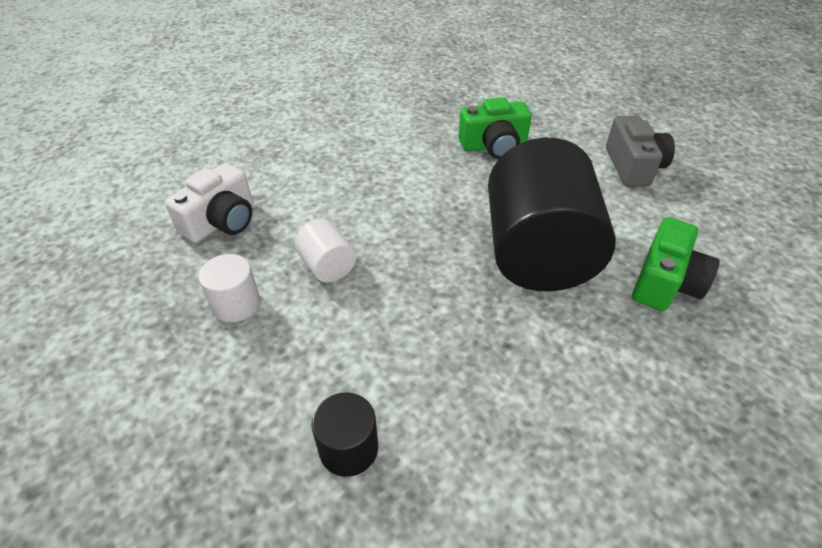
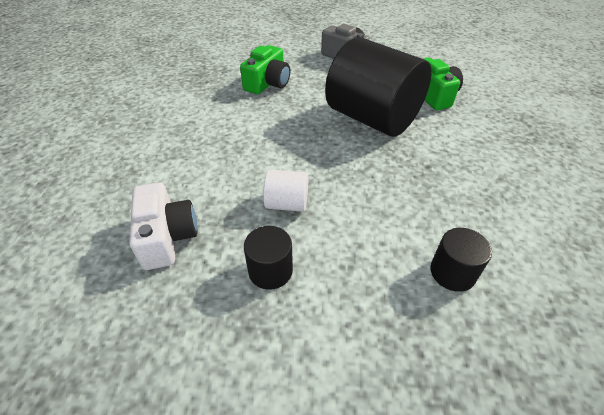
camera: 50 degrees left, 0 degrees up
(236, 304) = (270, 270): white cylinder -> black cylinder

